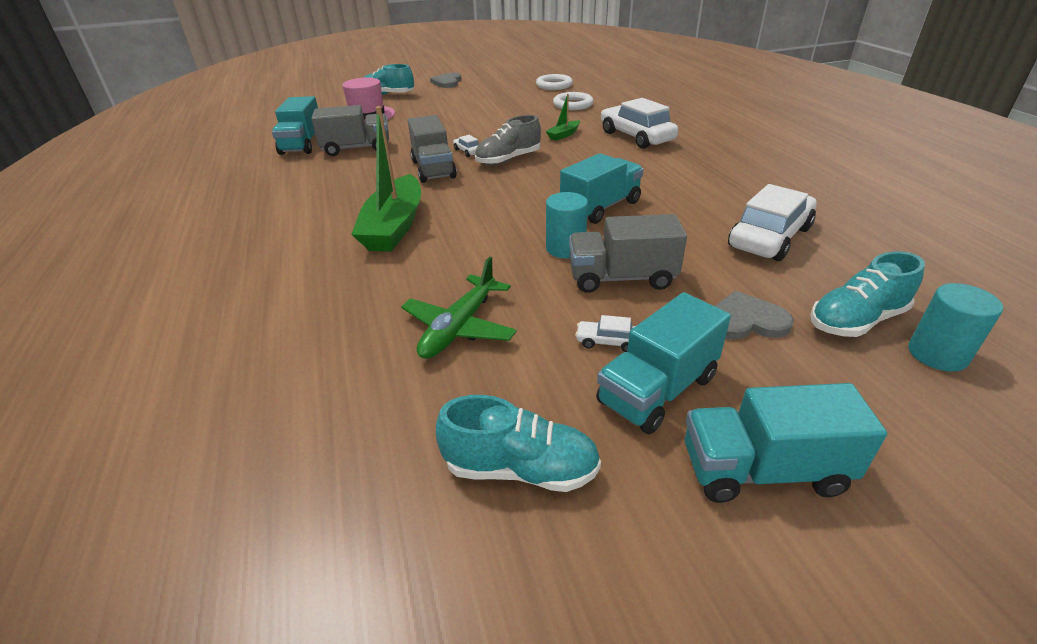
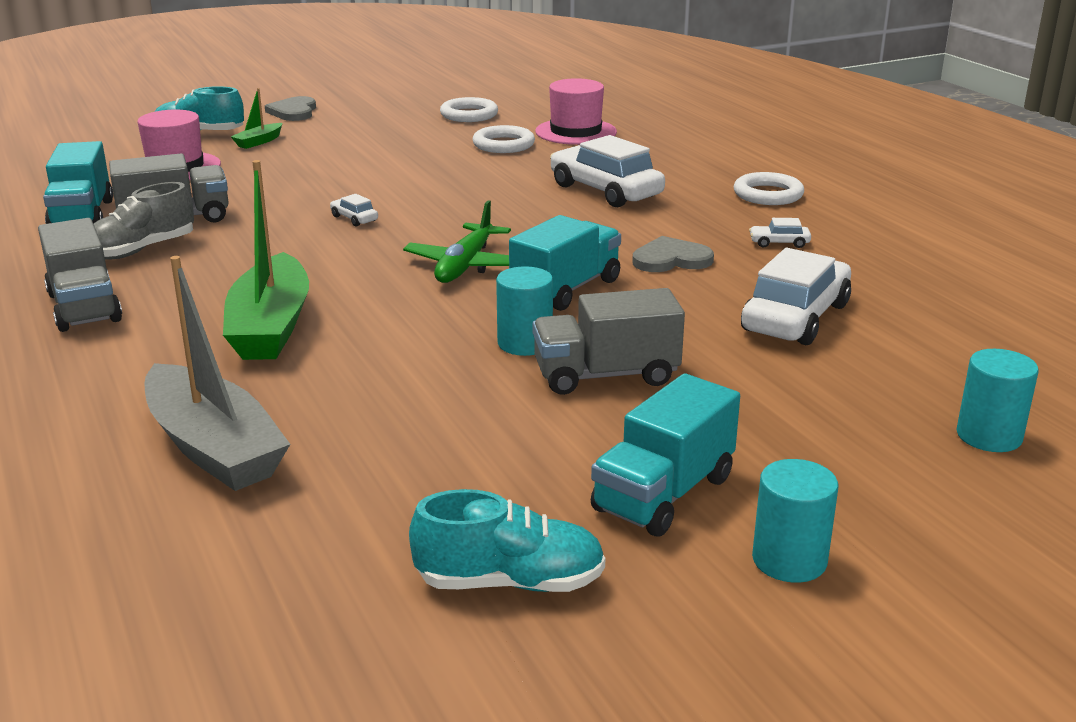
camera: 10 degrees left, 10 degrees down
(329, 321) = (214, 447): none -> grey boat
(433, 169) = (307, 246): grey truck -> grey truck (84, 307)
(459, 327) = (399, 444): green plane -> green plane (465, 265)
(508, 160) = (419, 229): grey shoe -> grey shoe (141, 250)
(563, 135) = (496, 191): green boat -> green boat (259, 142)
(608, 342) = (597, 448): white car -> white car (779, 243)
(621, 97) = (576, 132): none -> pink hat
(746, 320) = (767, 414): grey heart -> grey heart (671, 259)
(750, 142) = (768, 194): none -> white ring
(763, 470) = (789, 560): turquoise truck -> turquoise cylinder
(856, 320) = (899, 407): turquoise shoe -> none

